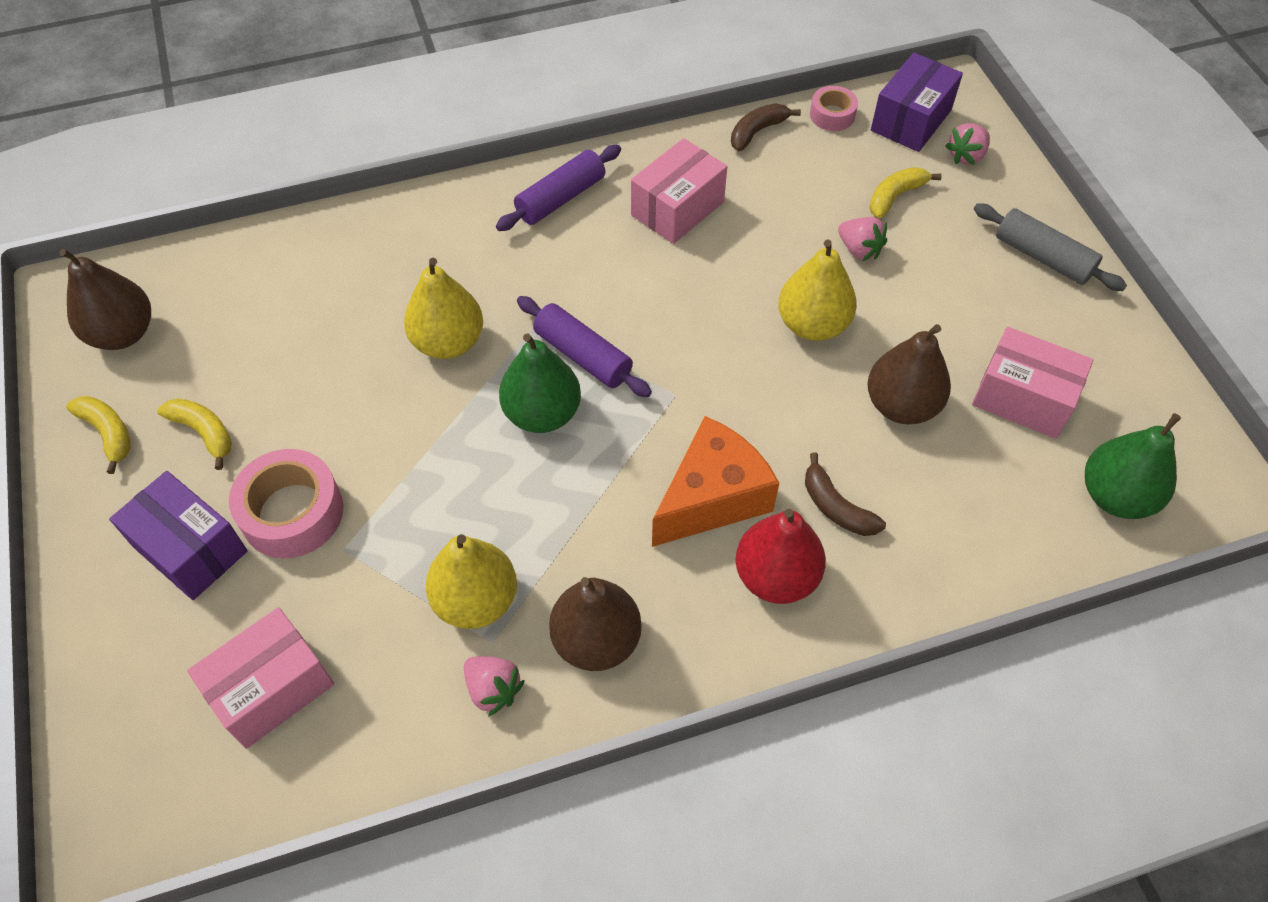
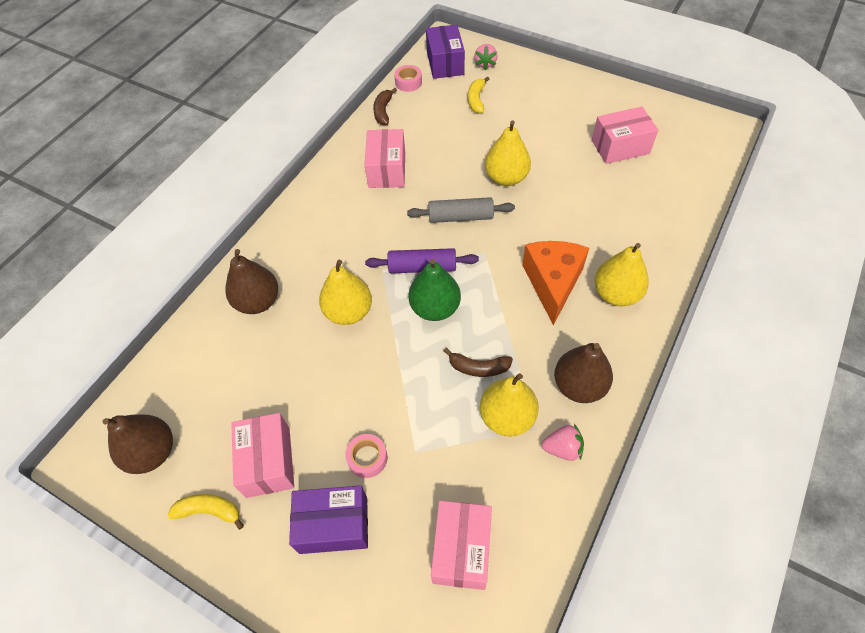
camera: 40 degrees left, 0 degrees up
(204, 432) = (268, 462): yellow banana -> pink box
(292, 512) = (367, 458): pink tape -> pink tape, size x0.57
(561, 198) = (324, 204): purple rolling pin -> none
(776, 576) = (616, 294): red pear -> yellow pear
(836, 507) = (604, 246): brown banana -> brown banana (478, 368)
(859, 250) = (488, 132): pink strawberry -> none
(901, 405) = (580, 184): brown pear -> brown pear (258, 302)
(1043, 257) = (562, 85): grey rolling pin -> grey rolling pin (460, 217)
(1115, 496) = (694, 159): green pear -> none

